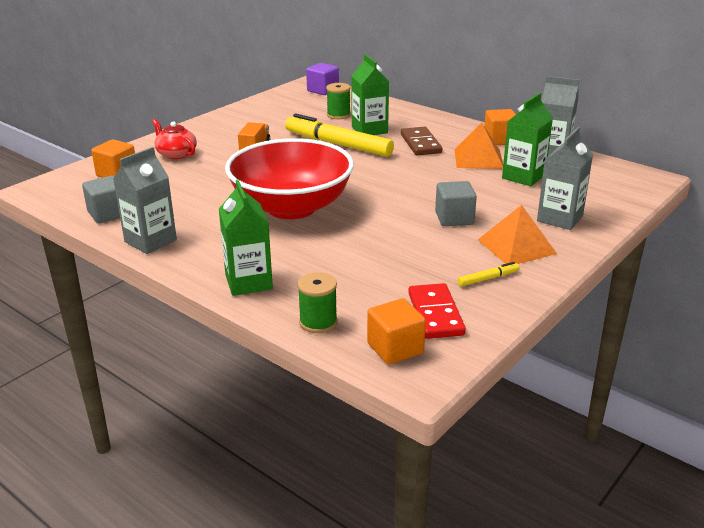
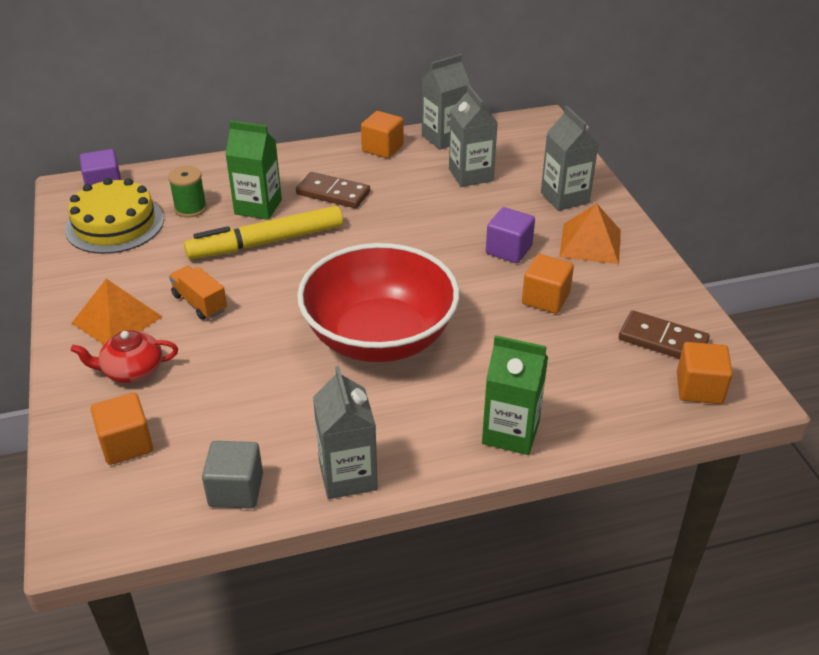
camera: 55 degrees left, 10 degrees up
(294, 104) = (115, 224): none -> yellow cake
(318, 322) = (623, 416): green spool -> none
(416, 250) = (545, 299): none -> orange cube
(435, 314) = (662, 340): red domino -> brown domino
(454, 218) = (508, 250): grey cube -> purple cube
(478, 158) = (406, 178): orange pyramid -> orange pyramid (117, 319)
(488, 278) = (629, 284): yellow marker -> none
(523, 177) = (471, 175): green carton -> grey carton

